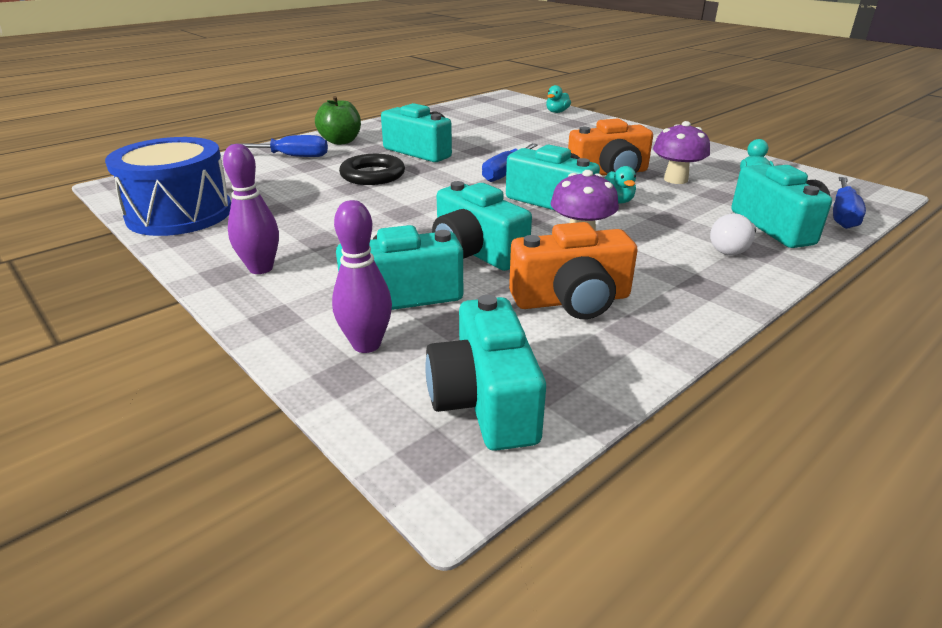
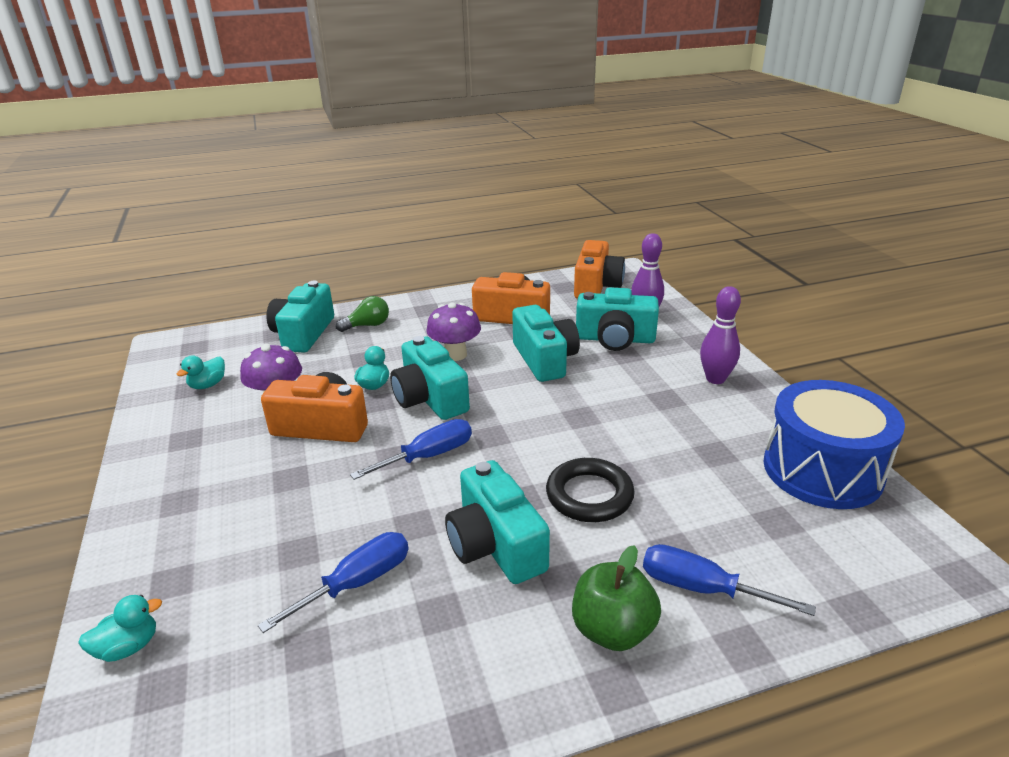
camera: 155 degrees left, 0 degrees up
(485, 401) = (596, 286): turquoise camera -> orange camera
(732, 249) = (367, 325): white light bulb -> green light bulb
(843, 215) = (239, 332): blue screwdriver -> blue screwdriver (357, 583)

